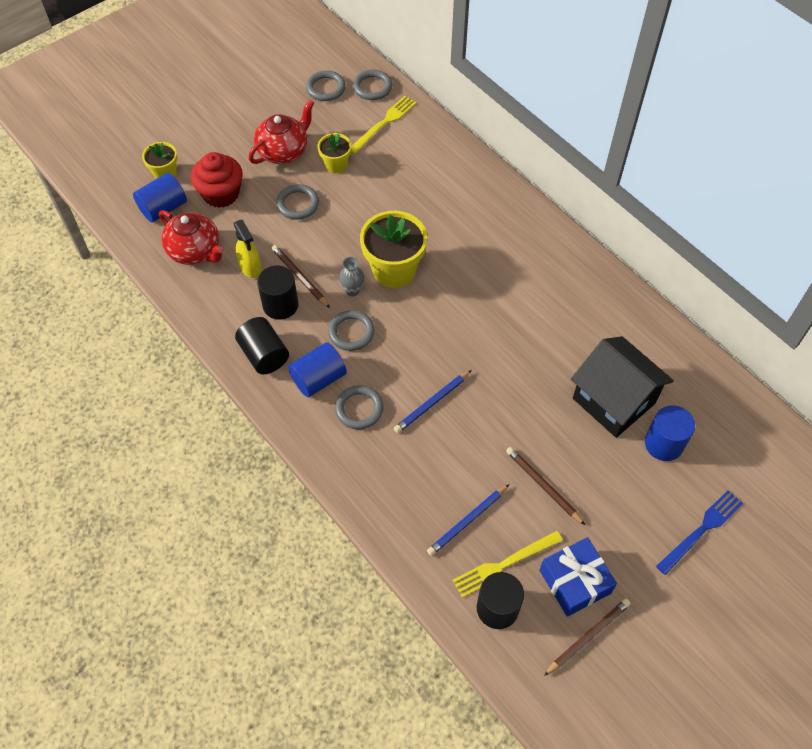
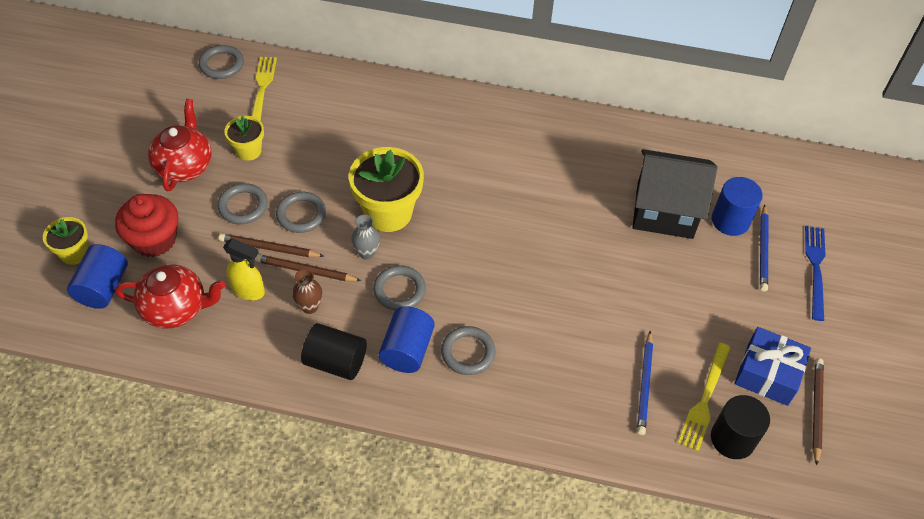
camera: 40 degrees left, 5 degrees down
(280, 305) = (309, 307): black cylinder -> brown vase
(326, 88) = (175, 88): grey ring -> grey ring (301, 214)
(432, 403) = (525, 306): blue pencil -> blue pencil (763, 250)
(543, 486) = (675, 314): brown pencil -> brown pencil (269, 248)

